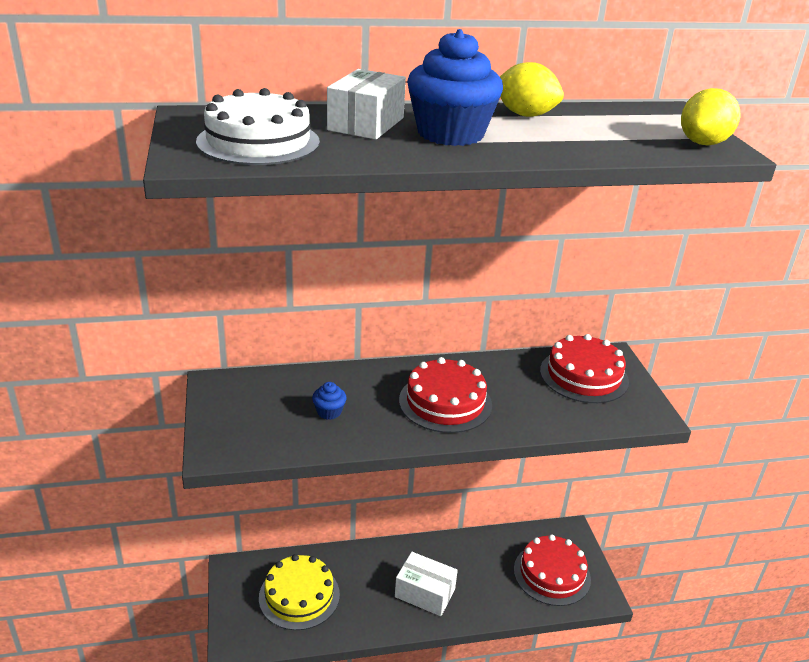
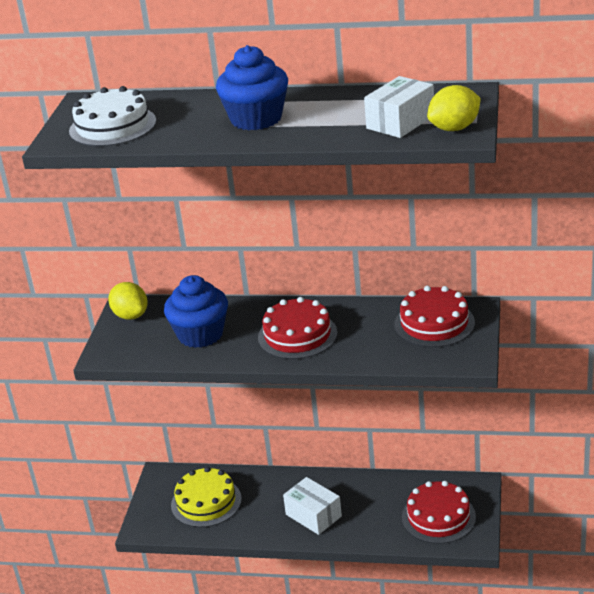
camera: 25 degrees right, 0 degrees up
(329, 412) = (200, 334): blue cupcake -> blue cupcake, size x2.30
(366, 124) = (201, 109): white box -> white box (400, 122)
(525, 115) = (334, 99): yellow lemon -> yellow lemon (131, 315)

